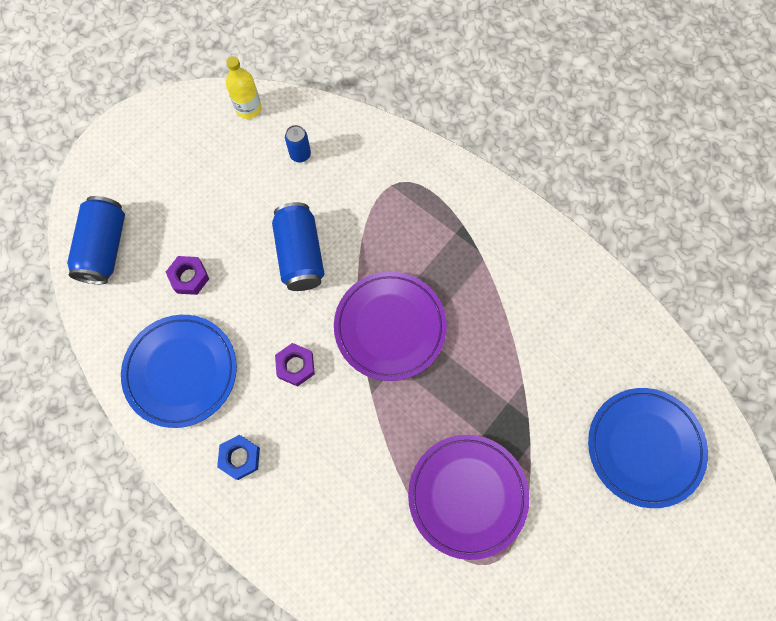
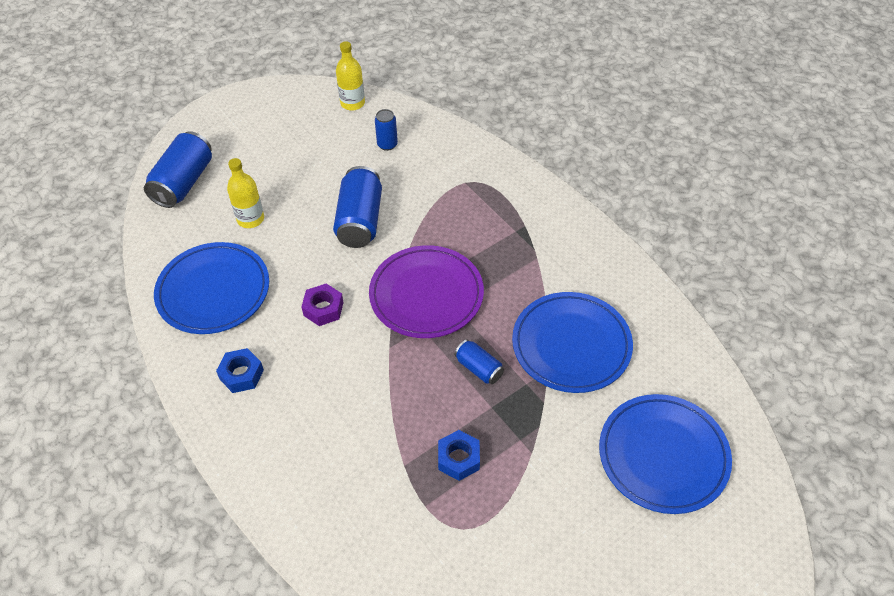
camera: 15 degrees right, 20 degrees down
(189, 277) = (250, 219): purple nut -> yellow bottle
(461, 397) = (479, 368): none -> blue can
(467, 496) = (459, 458): purple plate -> blue nut
(538, 351) = (571, 345): none -> blue plate

